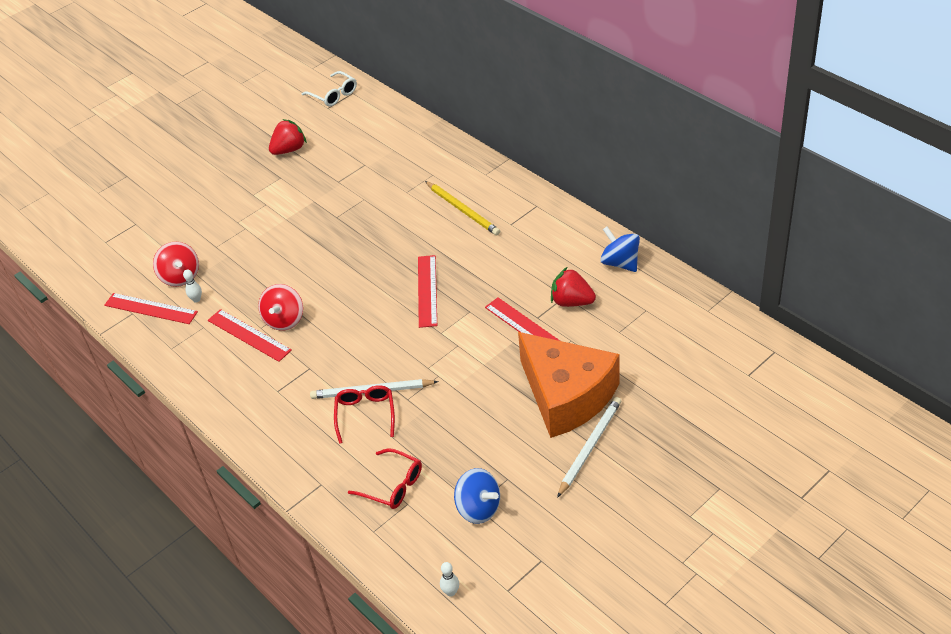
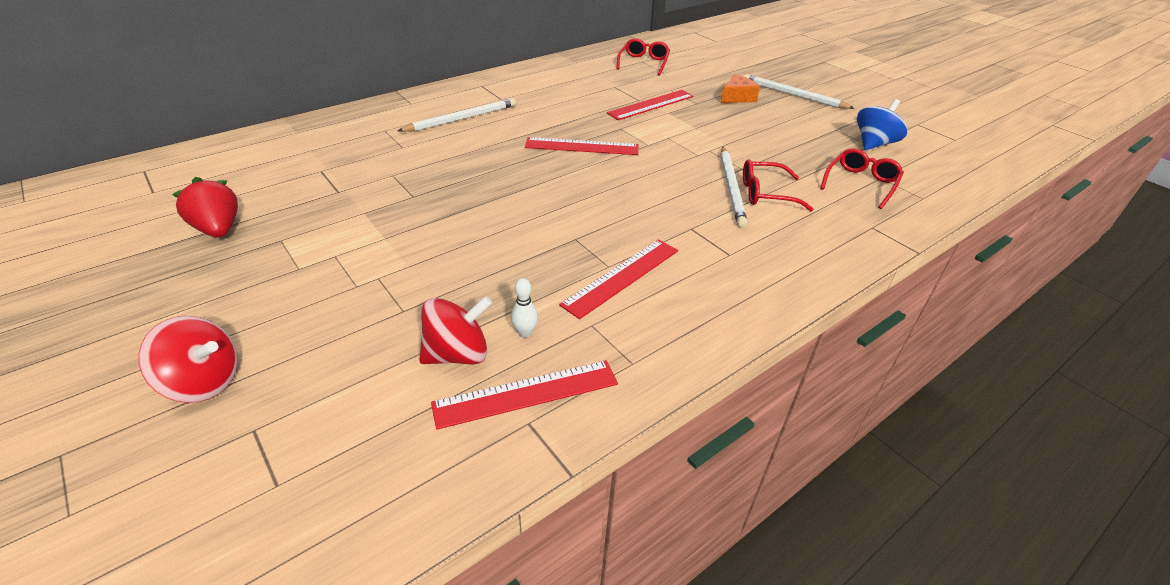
camera: 90 degrees left, 5 degrees down
(150, 309) = (526, 394): red ruler -> red ruler turned 45 degrees clockwise
(284, 320) = (599, 244): red spinning top -> red spinning top (203, 382)
(334, 95) = (127, 185): white glasses -> none
(451, 592) = (972, 163): white bowling pin -> none
(463, 210) = (462, 118): yellow pencil -> white pencil
(566, 396) = (737, 97): orange cheese -> orange cheese, size x0.40
(571, 302) = (623, 84): red strawberry -> none
(620, 263) = (581, 63): blue spinning top -> none
(640, 312) = (643, 63): none -> red glasses

